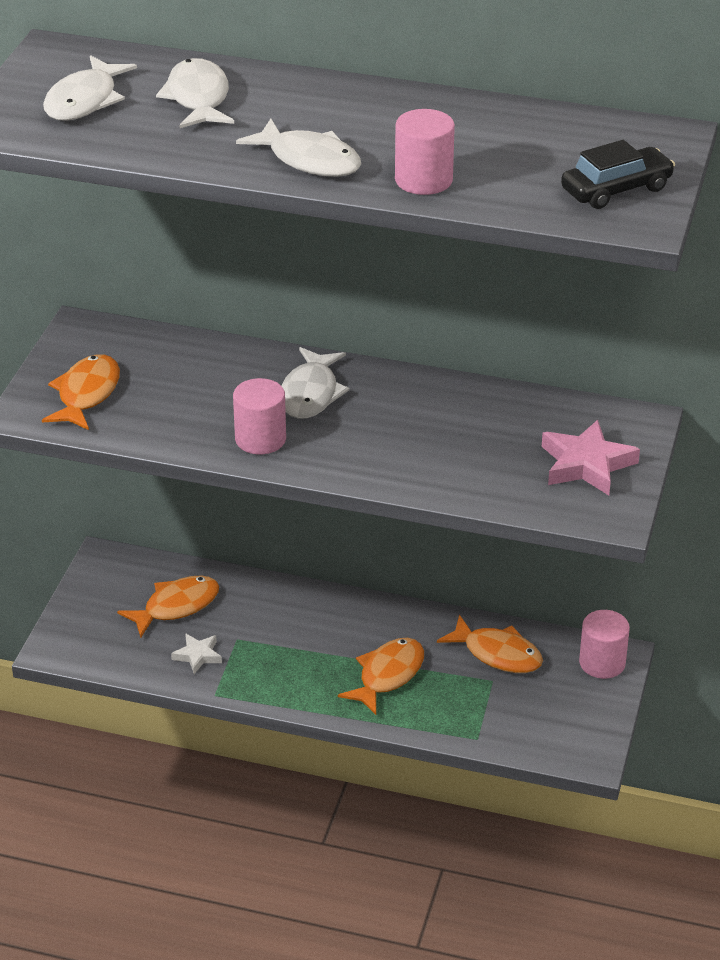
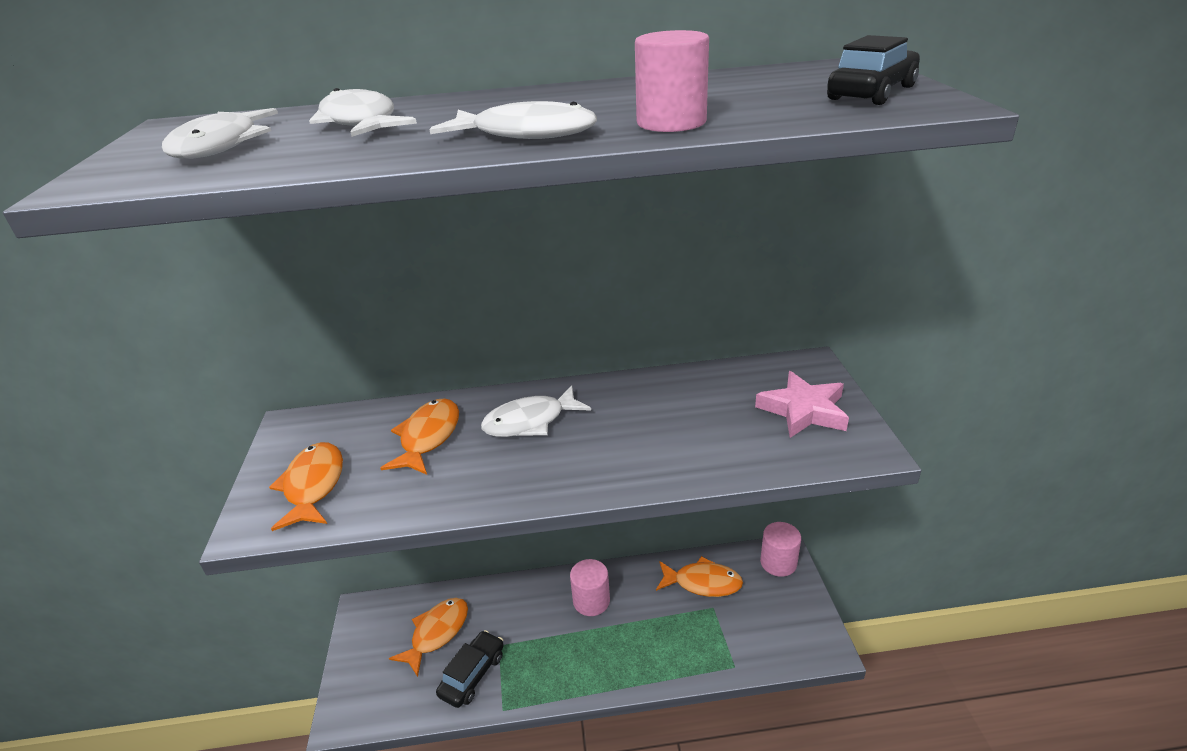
camera: 20 degrees left, 5 degrees down
(198, 655) = (472, 674): white star -> black car
(260, 439) = (507, 477): pink cylinder -> pink cylinder (591, 601)
(310, 393) = (530, 421): white fish -> white fish turned 75 degrees clockwise
(388, 675) = (634, 633): orange fish -> orange fish (428, 437)

